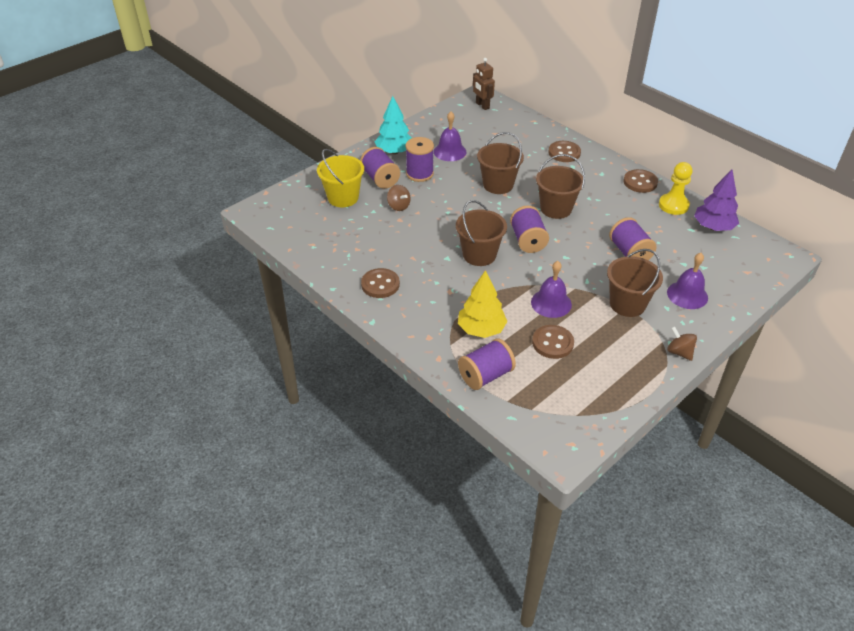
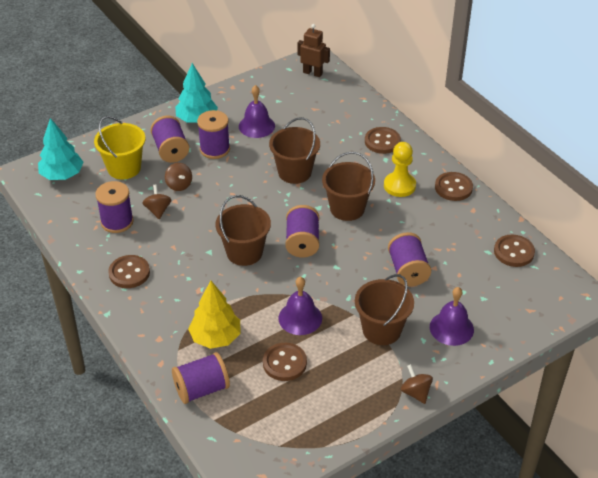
camera: 10 degrees right, 0 degrees up
(287, 209) = (62, 175): none -> turquoise tree
(353, 243) = (117, 222): none -> purple spool
(387, 229) = (158, 210): none -> brown spinning top
(482, 105) = (312, 73): brown robot -> brown robot turned 135 degrees clockwise
(673, 205) = (480, 220): yellow pawn -> yellow pawn (399, 186)
(713, 227) = (513, 252): purple tree -> brown button

